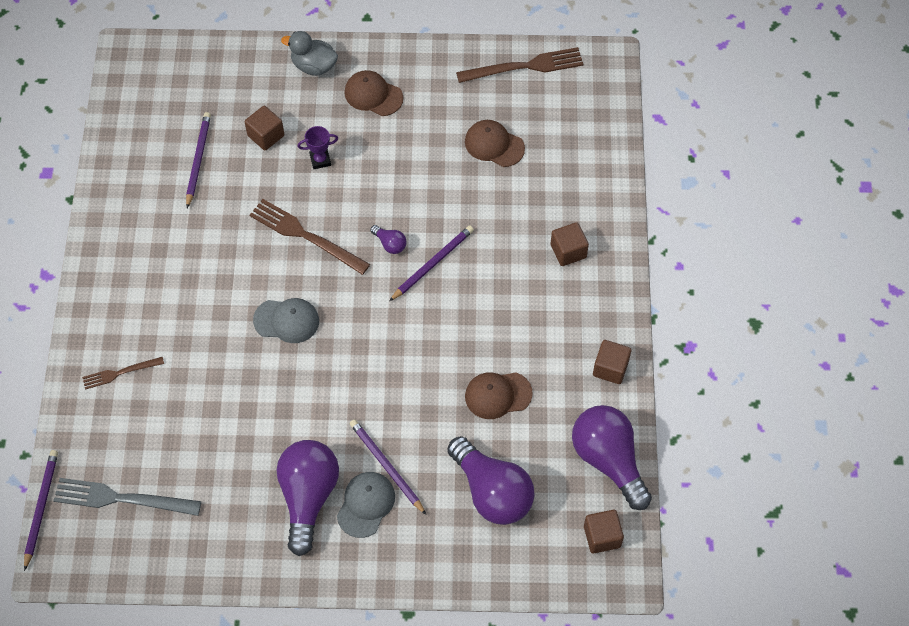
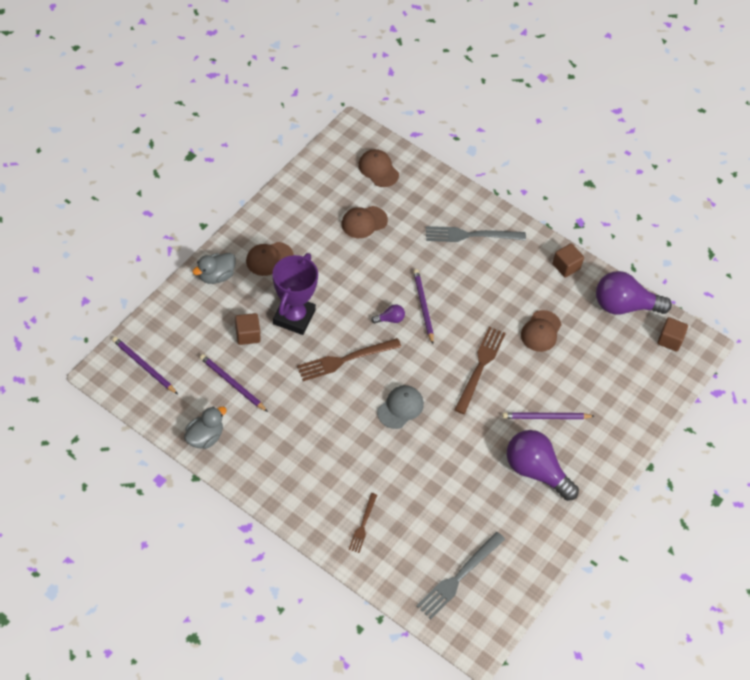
camera: 60 degrees left, 5 degrees down
(41, 508) = (430, 630): purple pencil -> purple pencil (144, 366)
(119, 177) = (205, 437): none -> grey duck
(320, 160) = (294, 317): purple trophy -> purple trophy, size x2.24
(366, 504) = (563, 444): grey cap -> none
(492, 492) = (602, 374): purple light bulb -> none
(524, 67) = (320, 171): brown fork -> brown fork (480, 367)
(568, 251) = (471, 235): brown cube -> grey fork
(576, 114) = (378, 169): none -> brown cap

